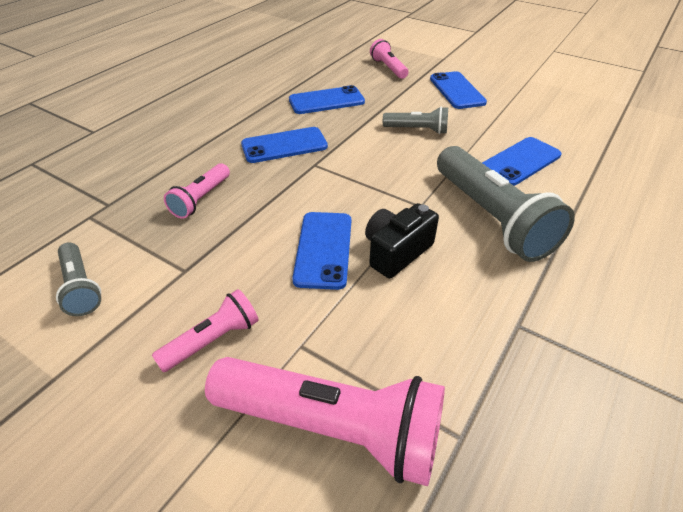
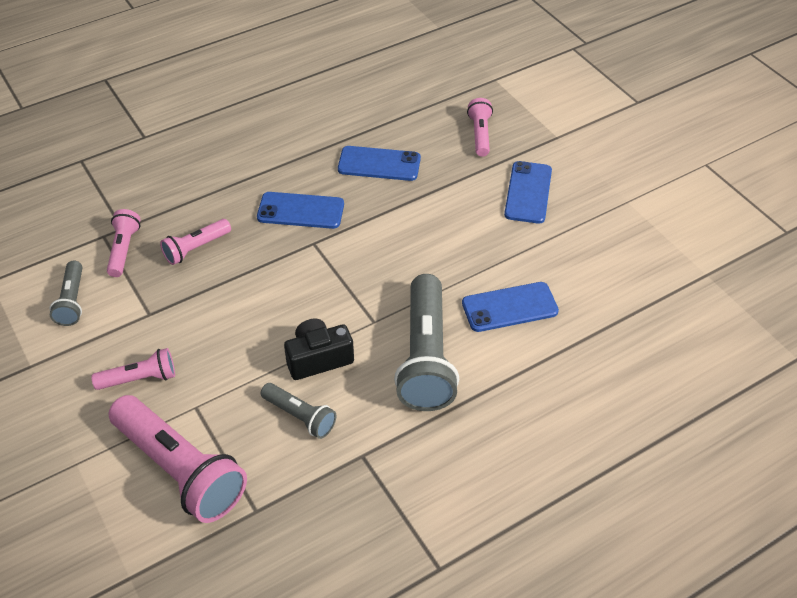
camera: 25 degrees right, 5 degrees up
(120, 222) = (124, 250): none -> pink flashlight
(324, 249) = (263, 334): blue phone -> none
(417, 130) = (441, 233): grey flashlight -> grey flashlight (300, 416)

